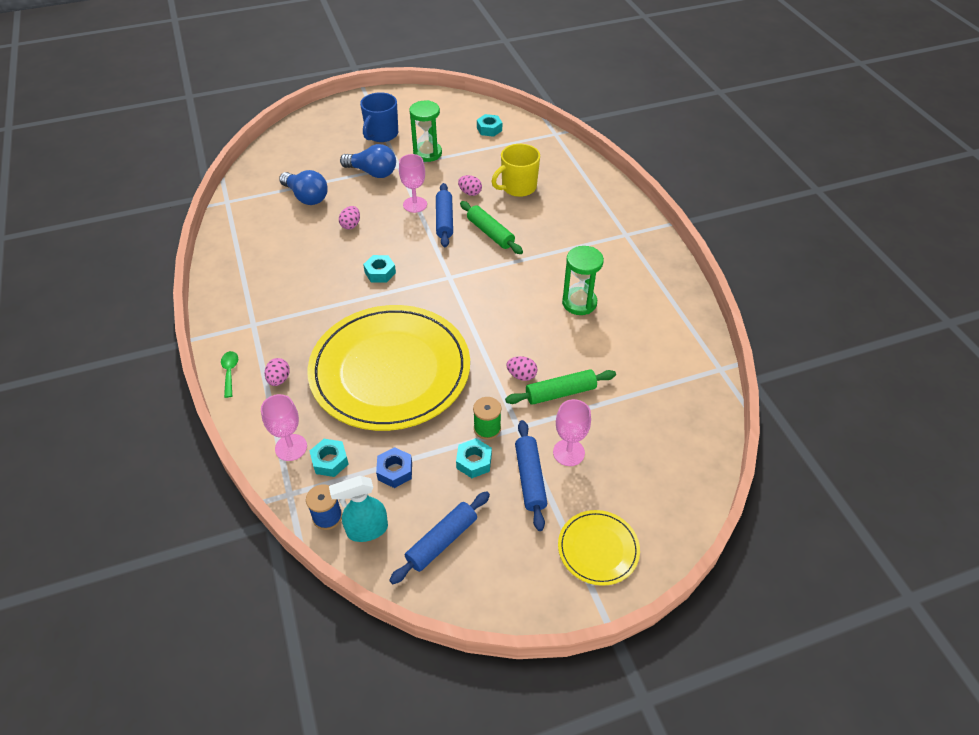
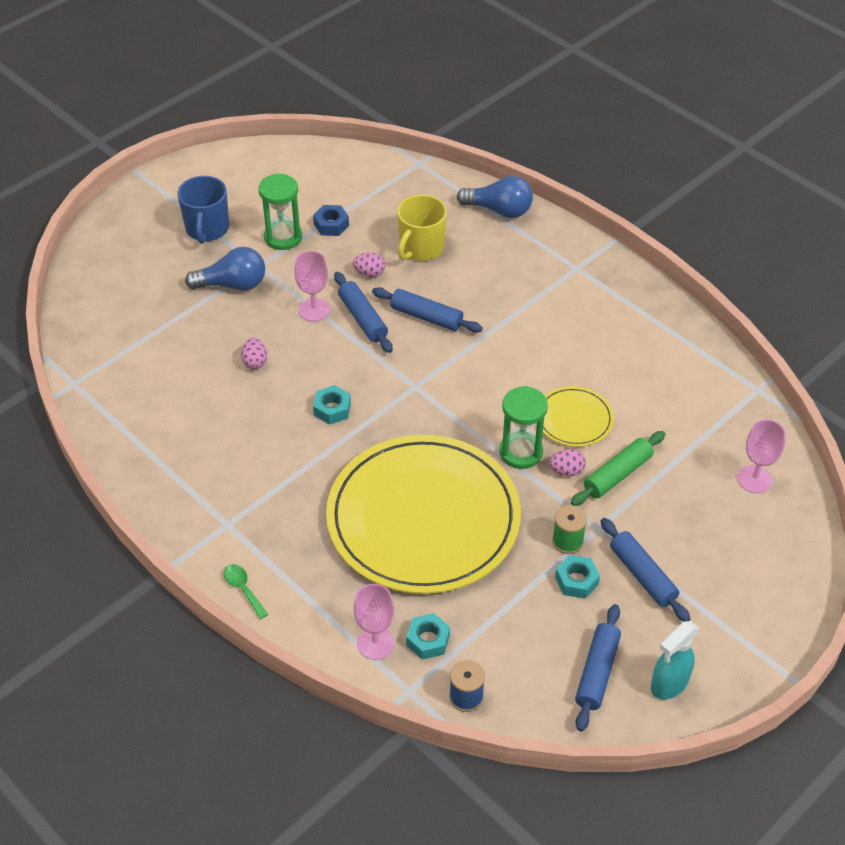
camera: 25 degrees left, 0 degrees up
(279, 379) = (306, 575): pink egg -> none
(306, 197) = (173, 344): blue light bulb -> blue light bulb (499, 210)
(366, 530) = (515, 693): turquoise spray bottle -> turquoise spray bottle (669, 684)
(395, 471) = (503, 623): blue nut -> blue nut (331, 225)
(489, 129) = (337, 181): turquoise nut -> none
(490, 233) = (426, 317): green rolling pin -> blue rolling pin
(568, 452) = (663, 534): pink goblet -> pink goblet (754, 479)
(579, 303) = (576, 367): green hourglass -> green hourglass (521, 452)
(598, 549) = (747, 617): yellow plate -> yellow plate (574, 419)

